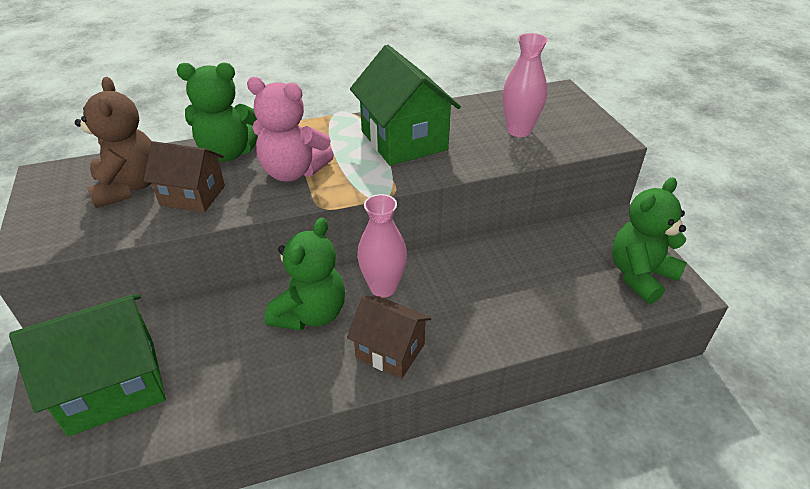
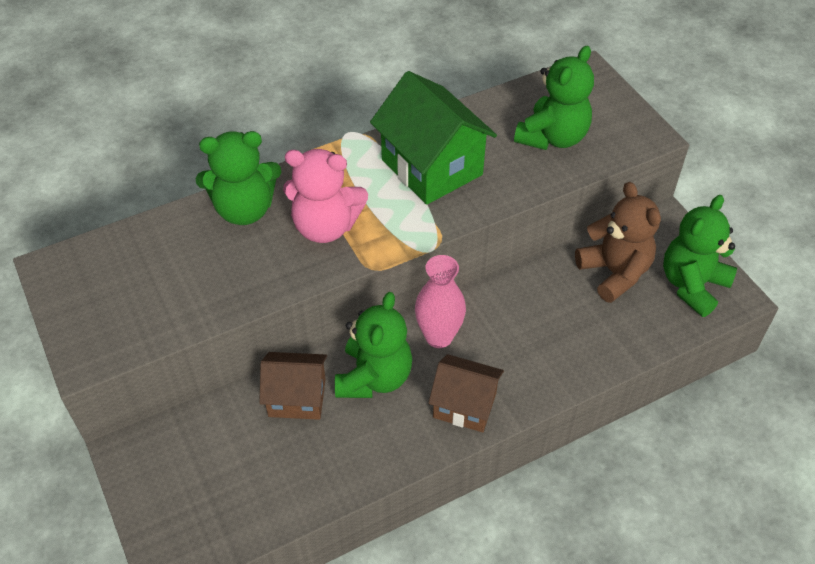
camera: 10 degrees left, 10 degrees up
(113, 386) = (206, 483): green house -> none
(129, 187) = (155, 271): brown teddy bear -> brown teddy bear (614, 272)
(193, 195) = (230, 272): brown house -> brown house (297, 397)
(519, 130) = (552, 137): pink vase -> green teddy bear

